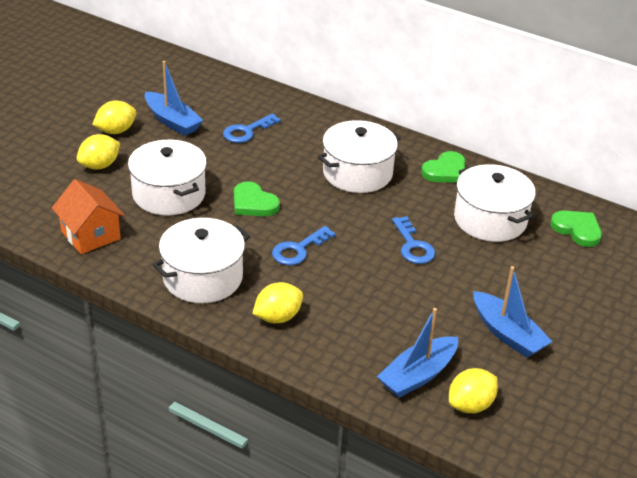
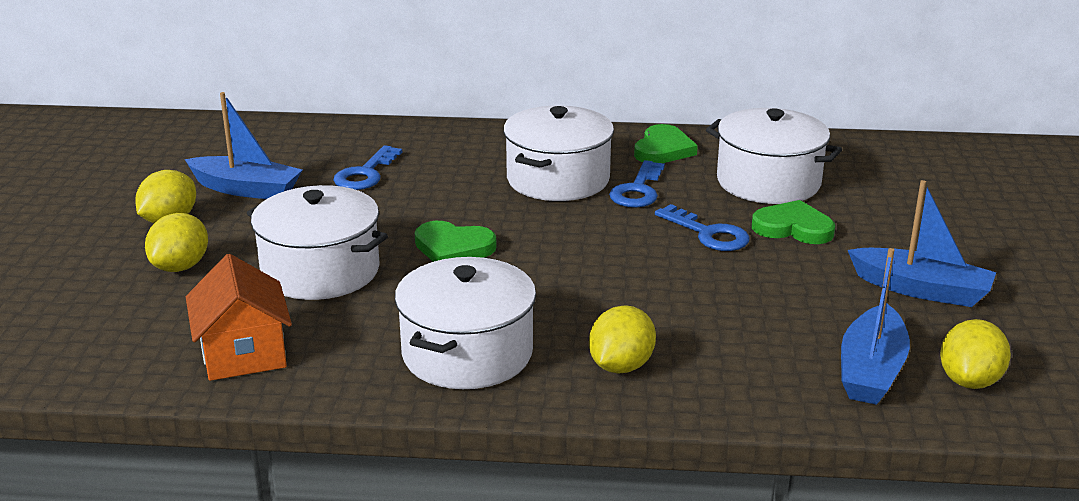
camera: 25 degrees left, 10 degrees down
(90, 235) = (243, 354): orange house -> orange house turned 45 degrees clockwise
(298, 249) = (568, 281): blue key -> blue key (638, 190)
(577, 230) = (874, 165): green heart -> green heart (793, 228)

